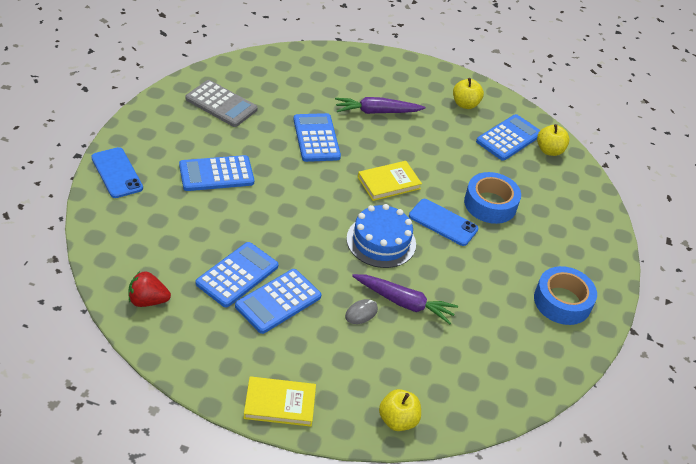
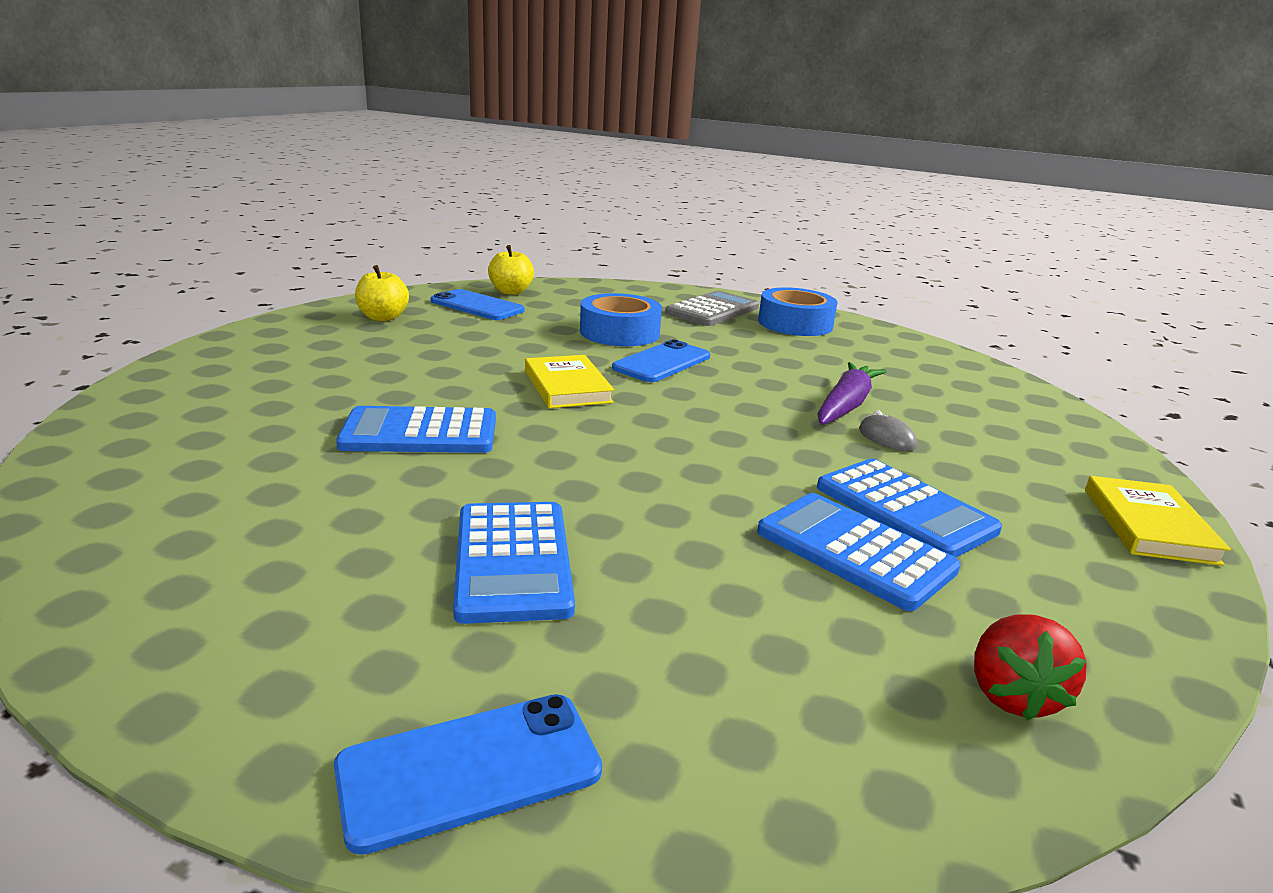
camera: 80 degrees left, 20 degrees down
(221, 104) = (219, 539): grey calculator -> grey calculator (713, 310)
(376, 112) = (365, 375): purple carrot -> none
(381, 241) = (714, 407): blue cake -> none
(397, 420) = (1080, 434): yellow apple -> none
(509, 138) = (477, 306): blue calculator -> blue phone

